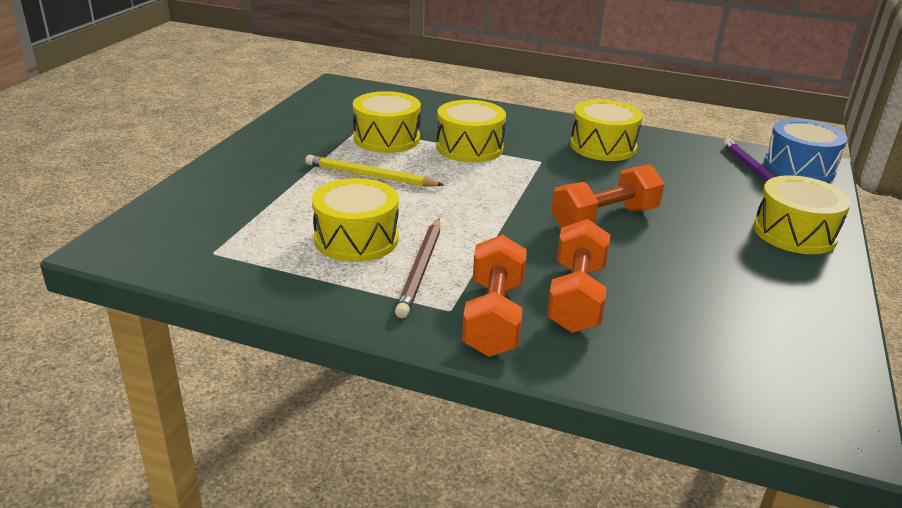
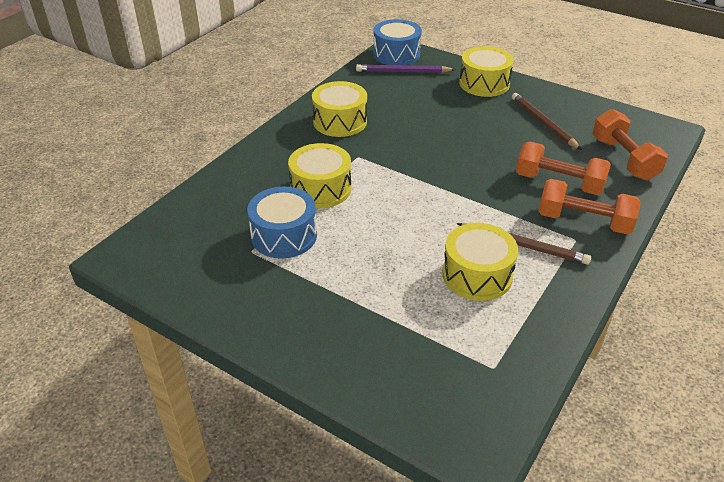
camera: 75 degrees left, 10 degrees up
(370, 176) = (363, 255): yellow pencil -> none
(386, 138) = (284, 235): yellow drum -> blue drum
(604, 219) = (458, 148): orange dumbbell -> orange dumbbell (623, 159)
(729, 285) = (543, 123): none -> brown pencil

